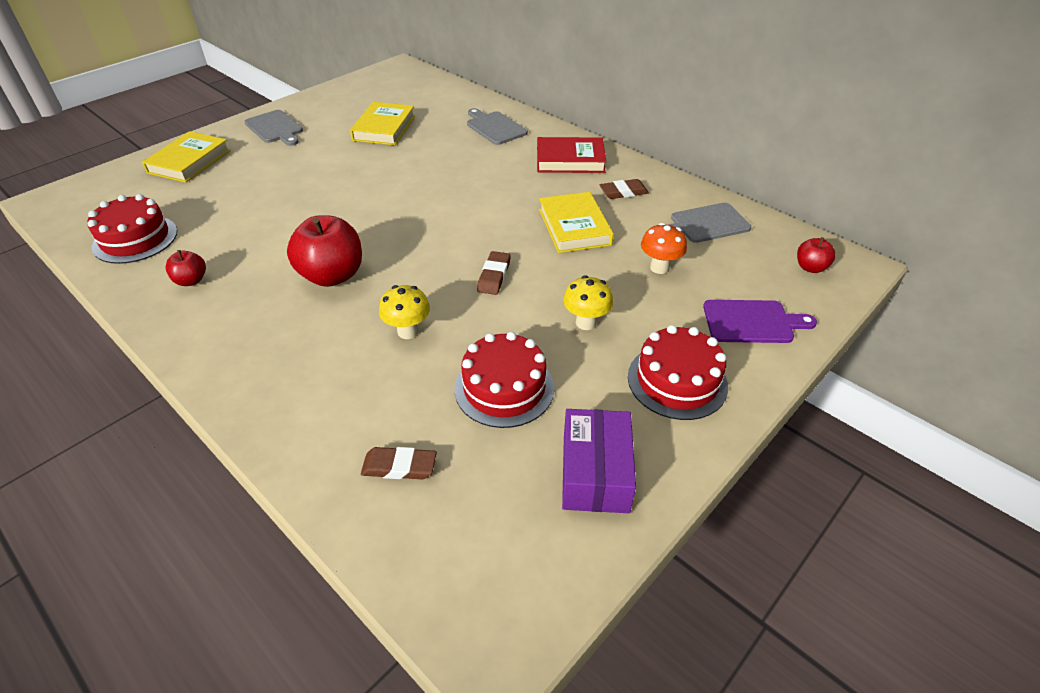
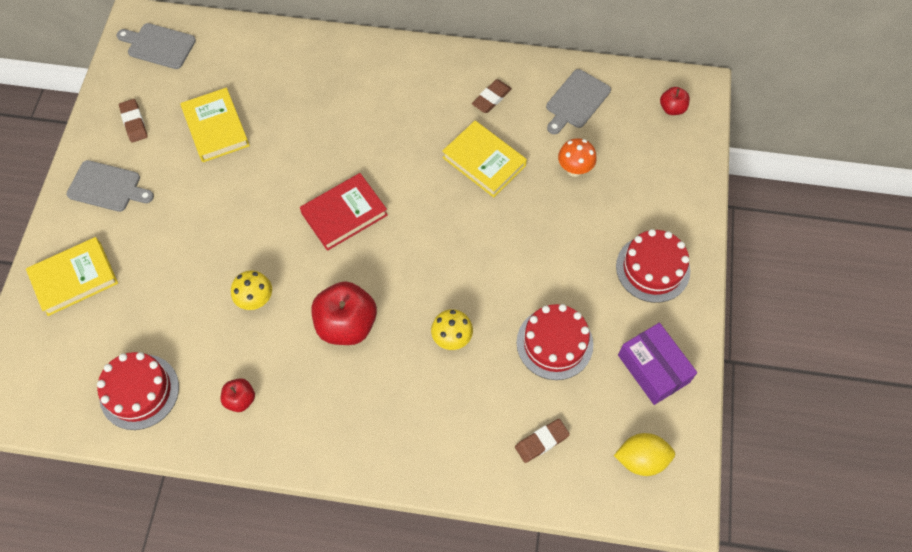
camera: 35 degrees left, 20 degrees up
(189, 161) = (74, 278): yellow book -> yellow book turned 75 degrees clockwise
(493, 558) = (641, 459): none -> yellow lemon
(494, 276) = (467, 250): brown eraser -> brown eraser (134, 122)
(495, 127) = (318, 70): grey cutting board -> grey cutting board (159, 45)
(570, 160) = (419, 80): red book -> red book (344, 214)
(586, 323) = (563, 254): yellow mushroom -> yellow mushroom (256, 300)
(751, 322) = (665, 187): purple cutting board -> none

